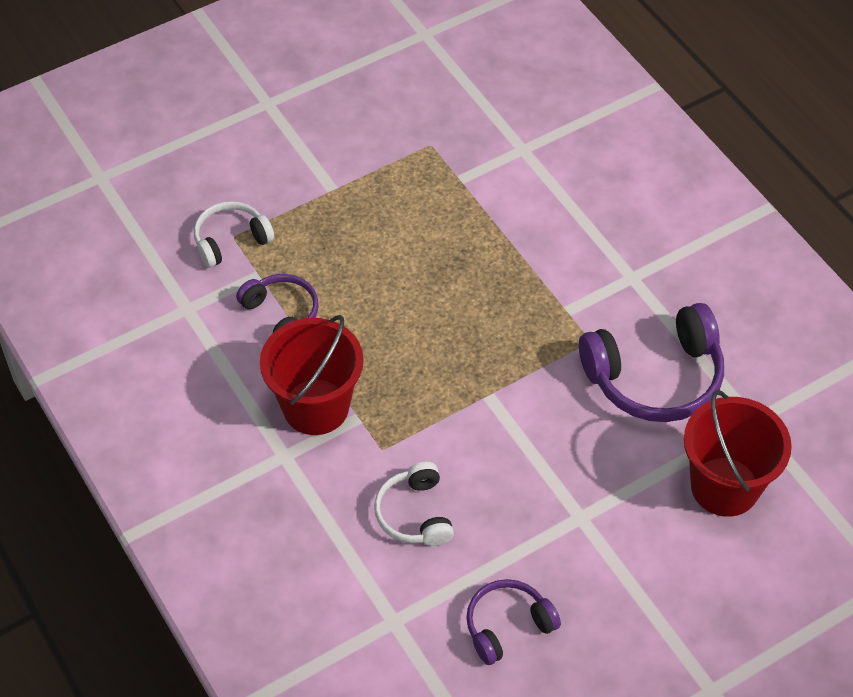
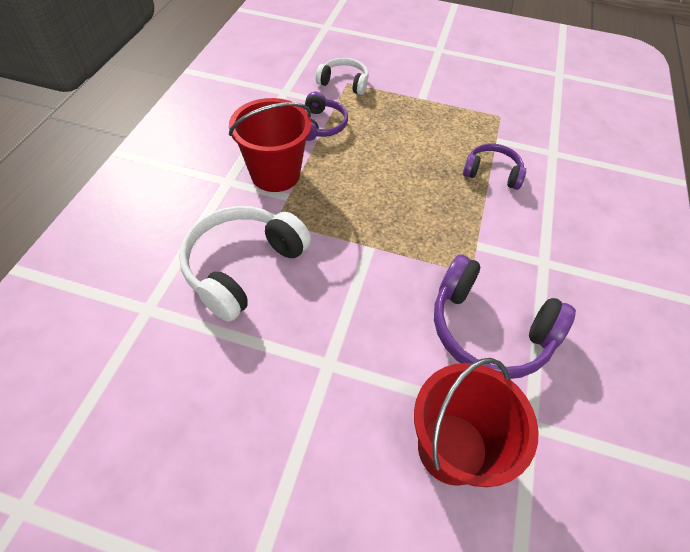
camera: 45 degrees right, 0 degrees up
(414, 514) = (242, 266): white headphones -> white headphones, size x1.72
(507, 625) = (195, 381): purple headphones -> purple headphones (492, 173)

